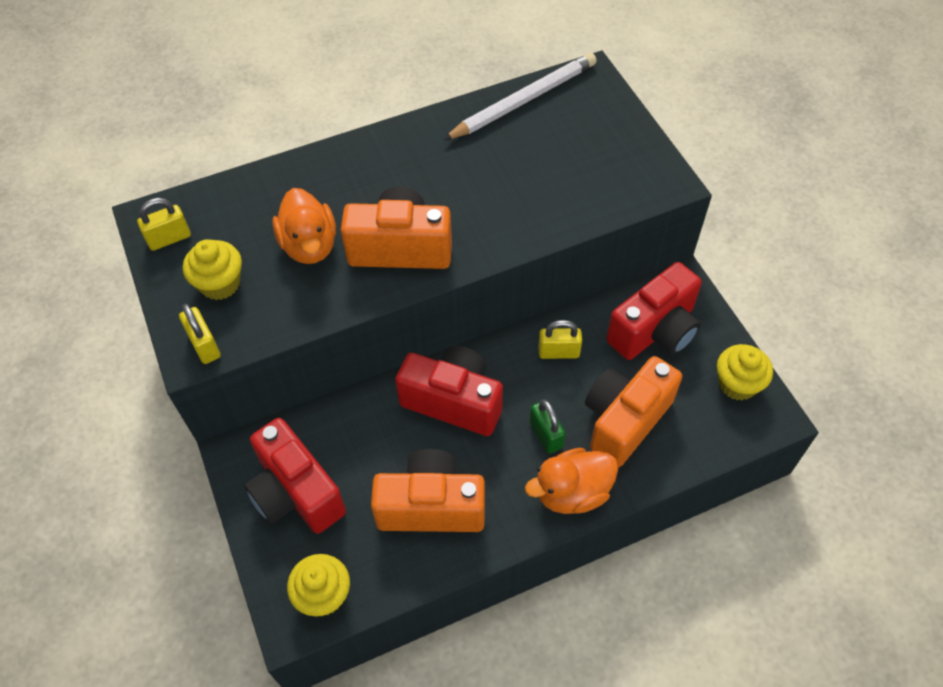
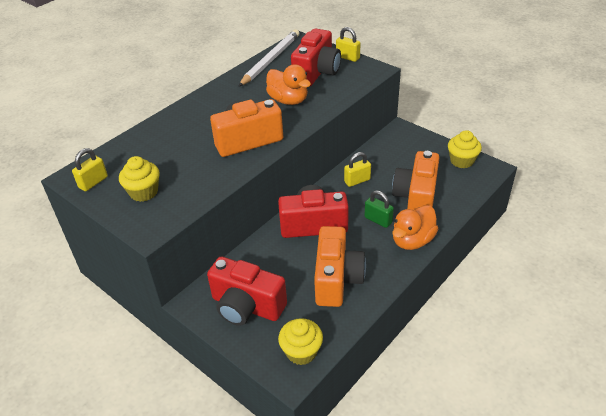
camera: 25 degrees left, 15 degrees down
(204, 345) = (154, 224): yellow padlock -> yellow padlock (348, 57)
(309, 245) = (190, 156): orange duck -> orange duck (288, 100)
(431, 506) = (336, 279): orange camera -> orange camera turned 120 degrees clockwise
(654, 331) = (402, 154): red camera -> red camera (316, 72)

